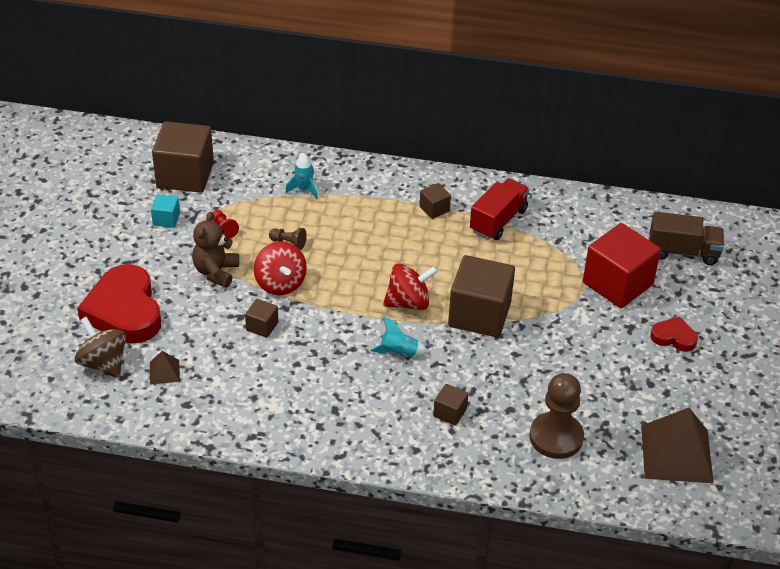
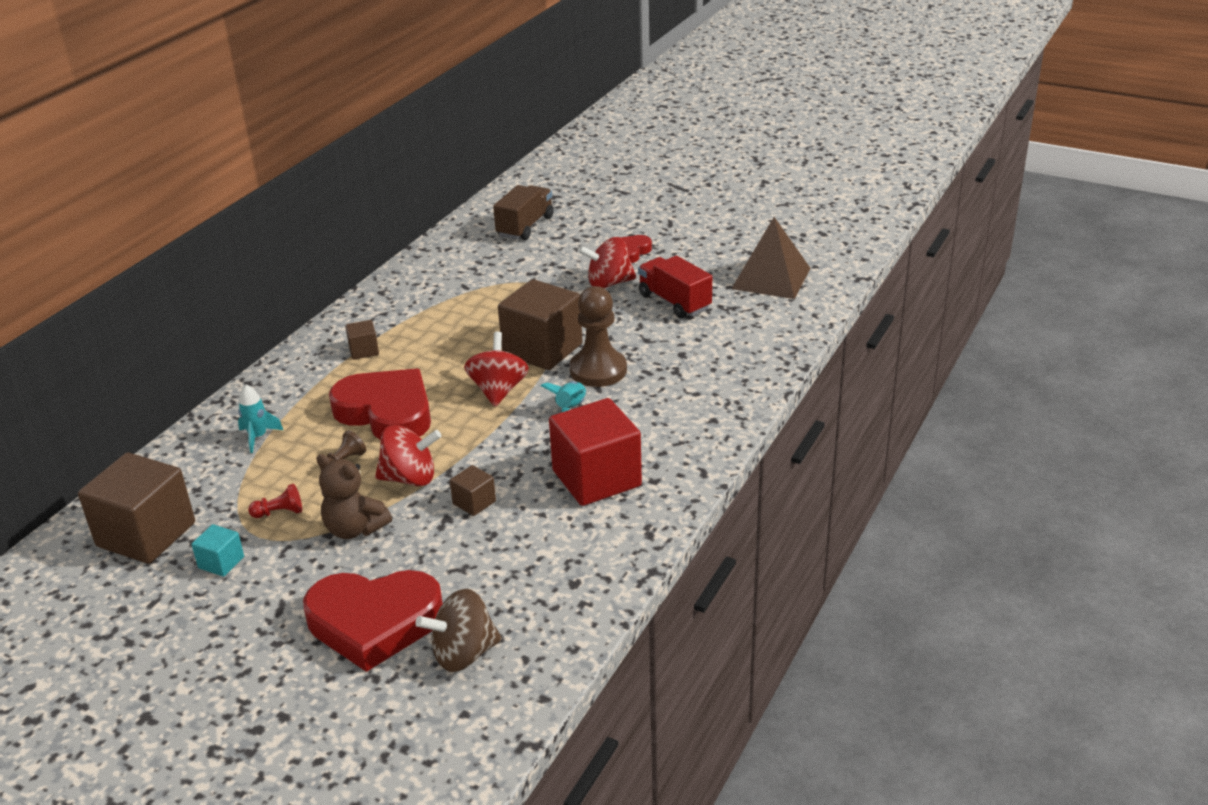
camera: 70 degrees left, 10 degrees down
(164, 372) = (508, 596): brown pyramid -> none
(357, 247) = (386, 412): none -> red heart
(450, 412) = (671, 390): brown cube -> none
(498, 220) = (411, 315): red truck -> red truck (674, 302)
(556, 437) = (728, 335): brown pawn -> brown pawn (598, 370)
(608, 334) = (609, 283): none -> red spinning top
(617, 284) = (546, 266): red cube -> red cube (596, 478)

